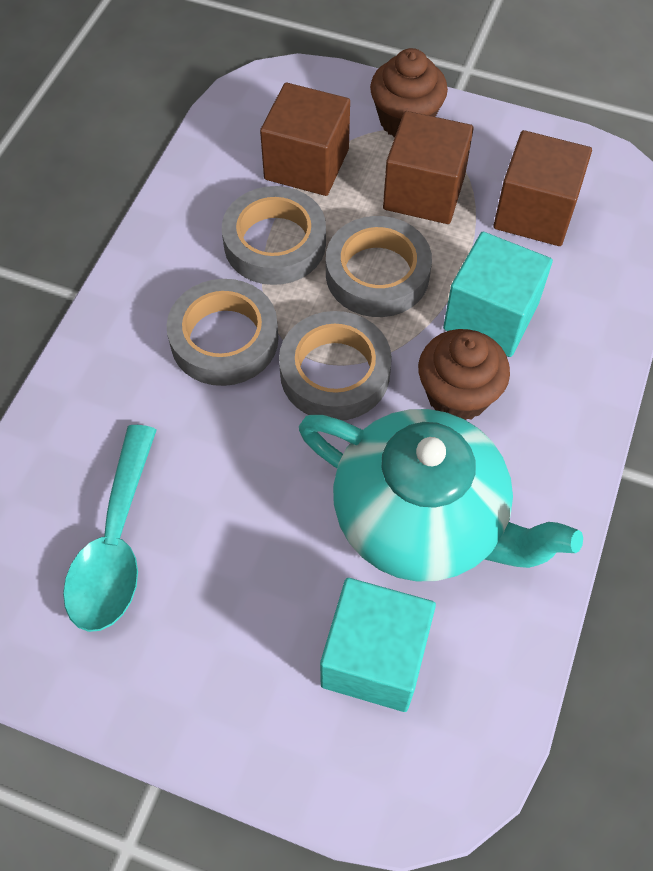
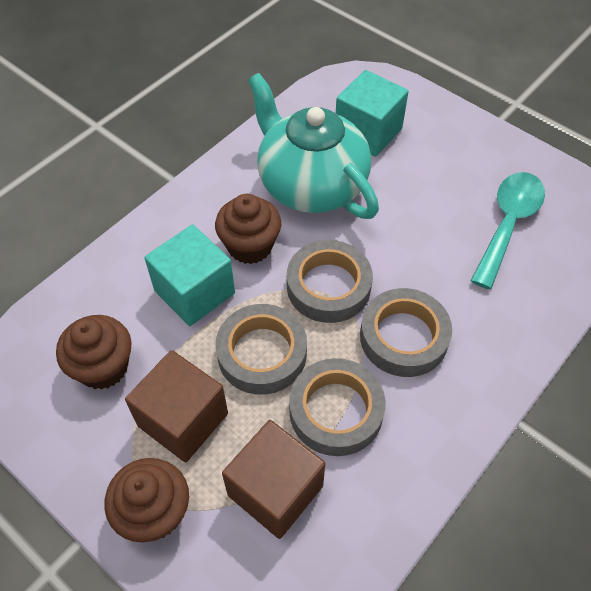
camera: 160 degrees left, 5 degrees down
(534, 212) = (103, 367): brown cube -> brown cupcake

